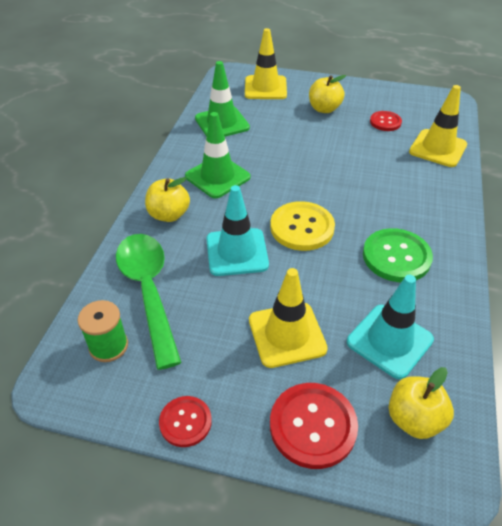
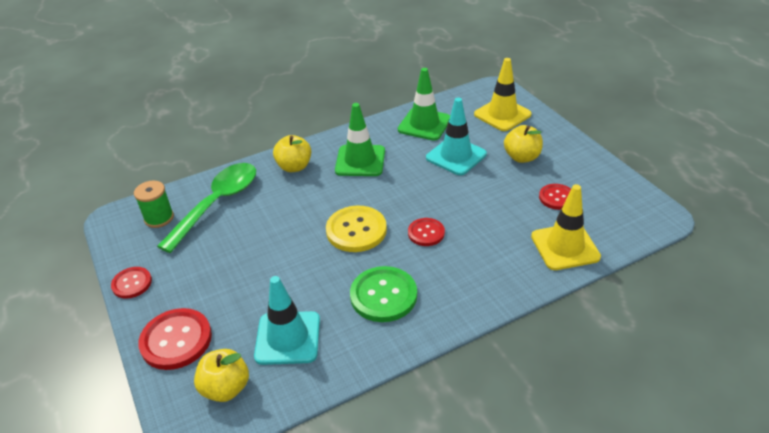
camera: 50 degrees right, 5 degrees down
(237, 252) = (294, 216): turquoise traffic cone -> turquoise traffic cone (456, 156)
(287, 334) = (242, 284): yellow traffic cone -> none
(350, 195) = (426, 233): none -> red button

